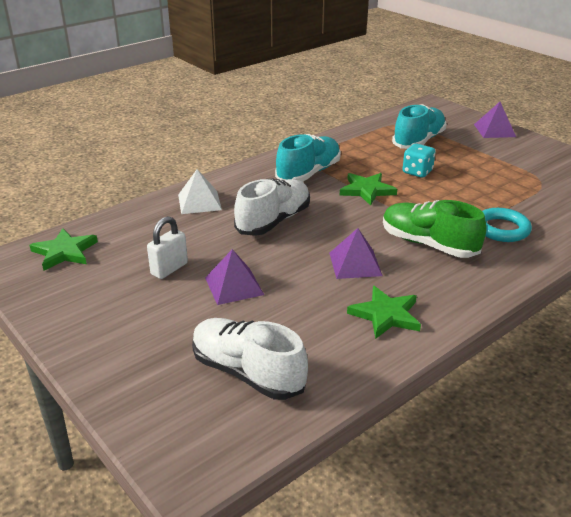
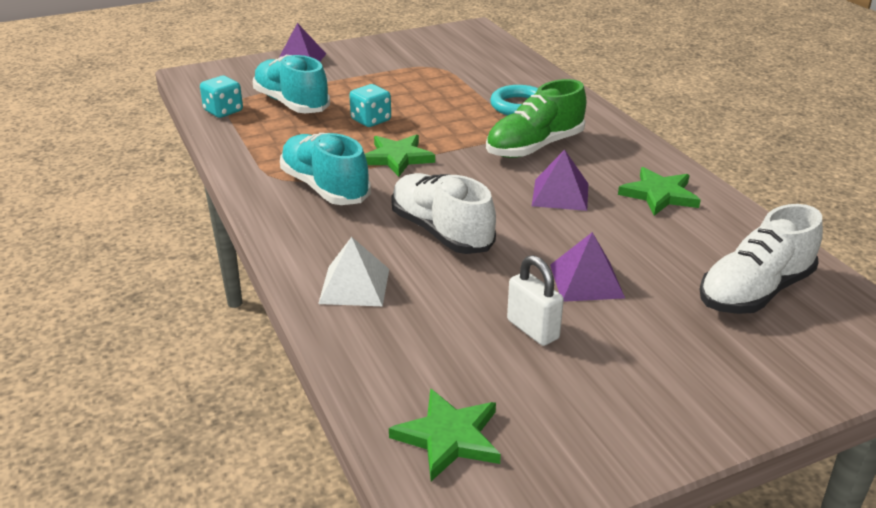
camera: 75 degrees left, 0 degrees up
(388, 123) = (223, 111): none -> turquoise dice

